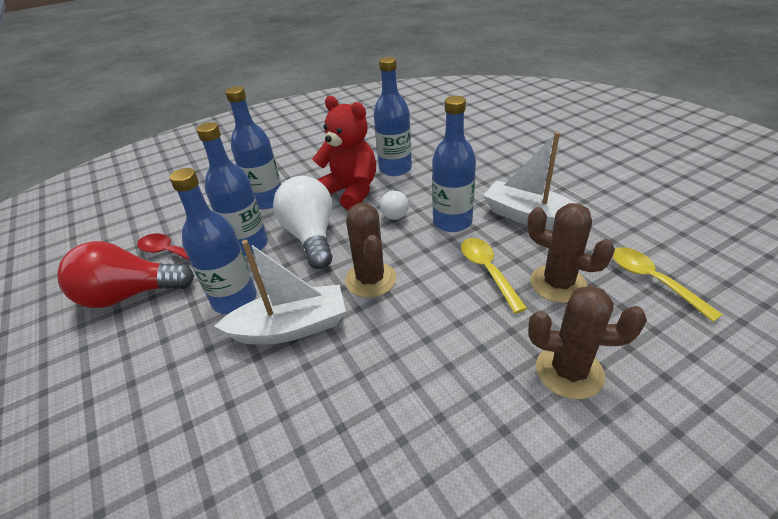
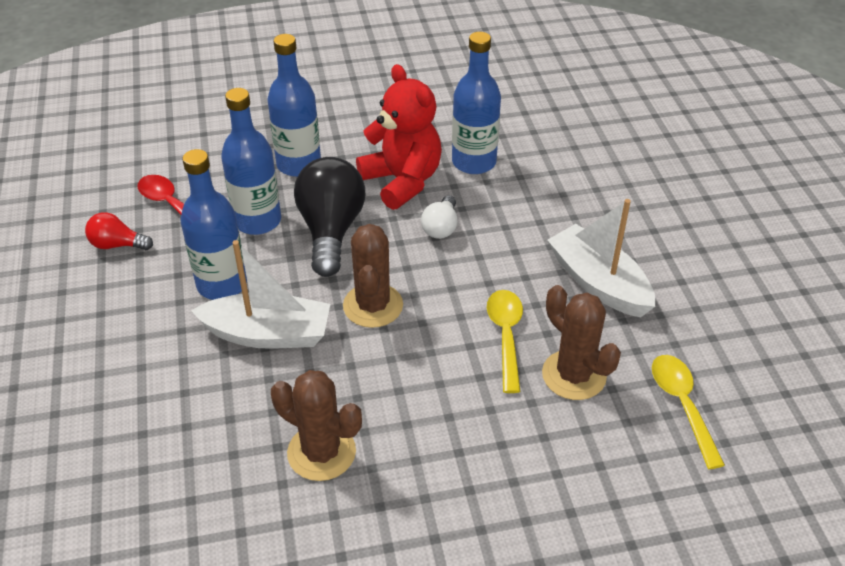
camera: 15 degrees right, 5 degrees up
(130, 295) = (117, 245): red light bulb -> red light bulb, size x0.51
(311, 236) = (331, 230): white light bulb -> black light bulb
(452, 222) = (502, 261): blue bottle -> none
(569, 371) = (521, 468): brown cactus -> brown cactus (321, 452)

